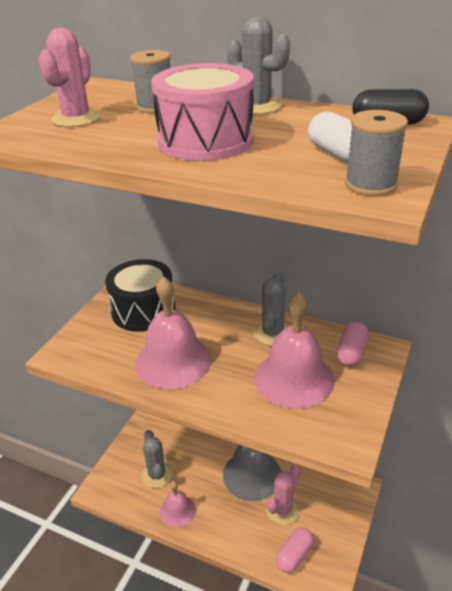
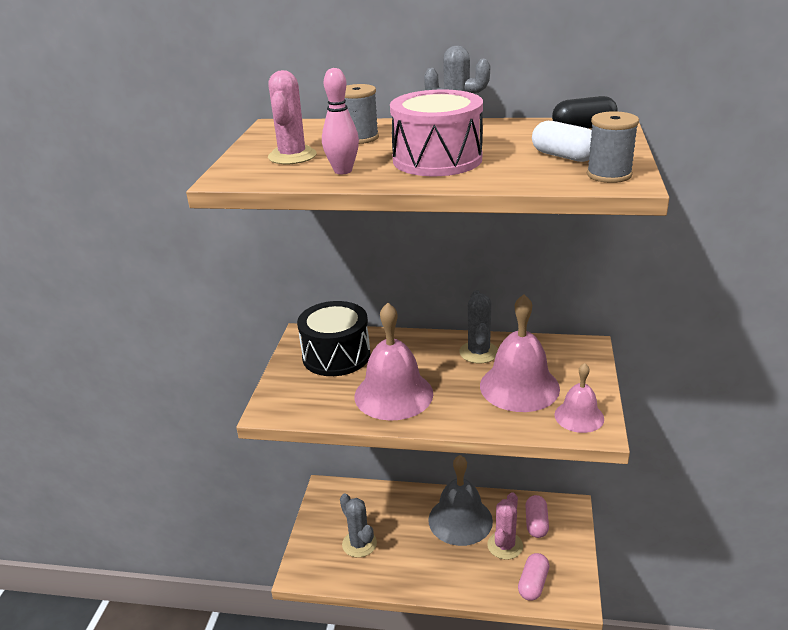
camera: 15 degrees left, 5 degrees down
(105, 141) = (343, 171): none -> pink bowling pin
(177, 511) = (396, 573): pink bell -> pink bell (579, 416)
(351, 352) = (561, 355): pink capsule -> pink capsule (536, 523)

